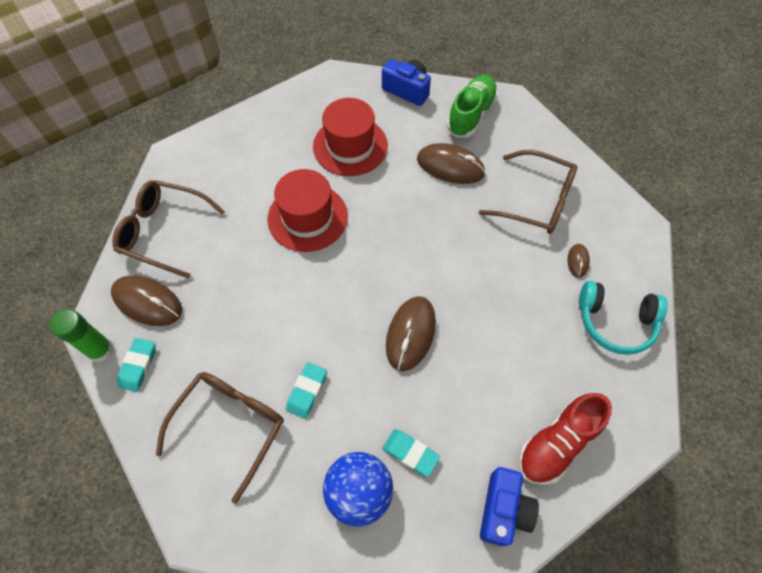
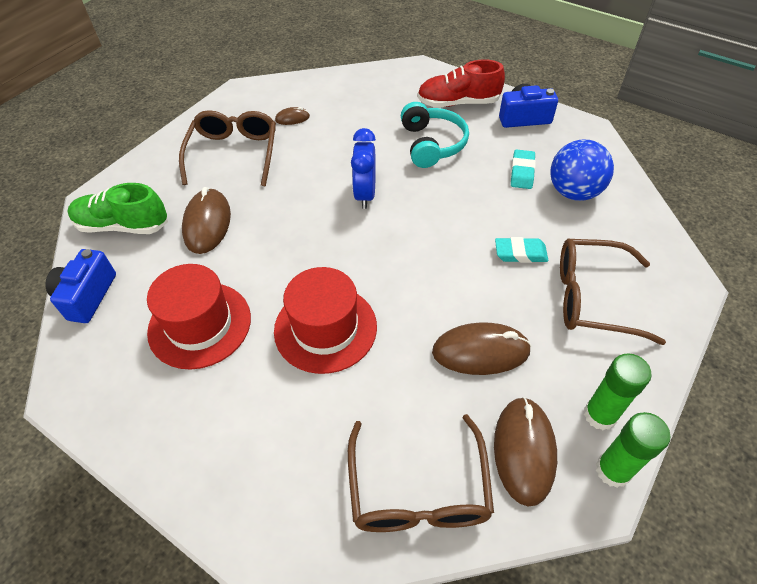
camera: 110 degrees left, 10 degrees down
(138, 366) = (600, 415): turquoise eraser -> green glue stick
(411, 334) = (420, 200): brown mouse -> brown mouse (480, 351)
(438, 290) = (365, 194): none -> blue clock
(557, 443) = (458, 103): red shoe -> red shoe turned 150 degrees clockwise
(615, 322) = (341, 91): turquoise headphones -> turquoise headphones (432, 144)

